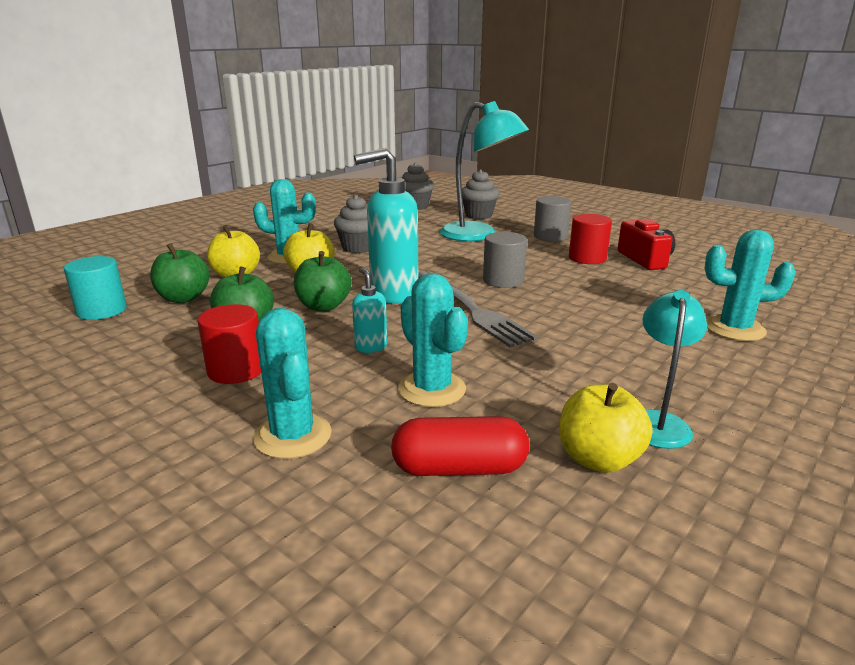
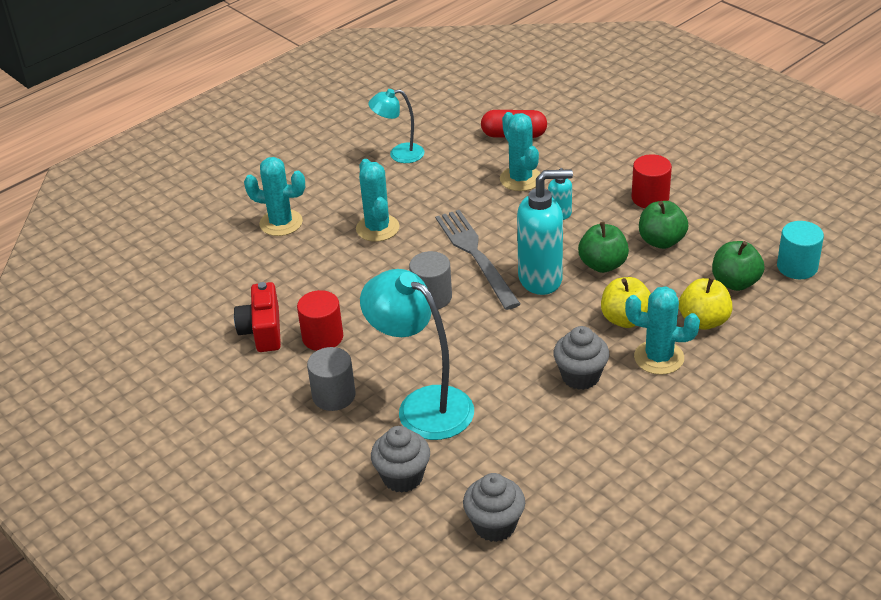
camera: 170 degrees left, 15 degrees up
(293, 436) = (600, 153): turquoise cactus -> turquoise cactus (377, 228)
(598, 459) = (444, 137): yellow apple -> none
(658, 422) = (399, 154): turquoise lamp -> turquoise lamp turned 60 degrees clockwise

